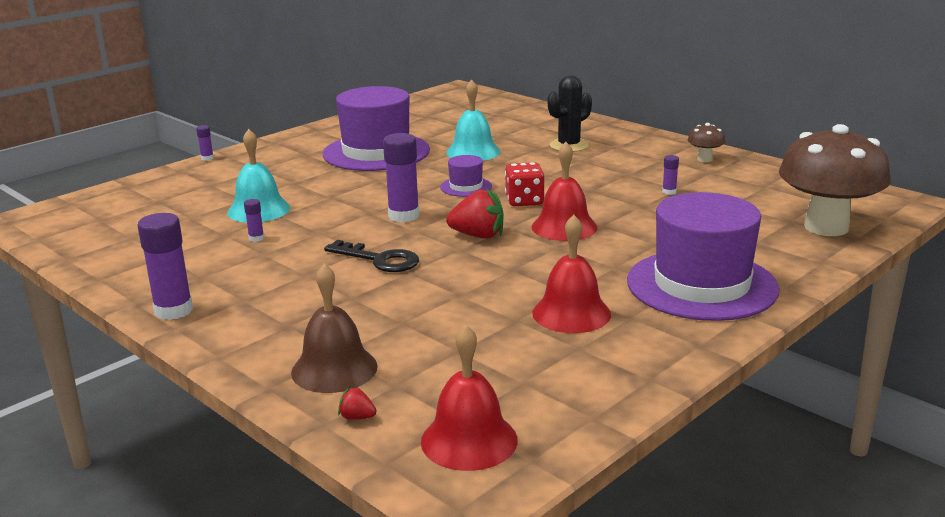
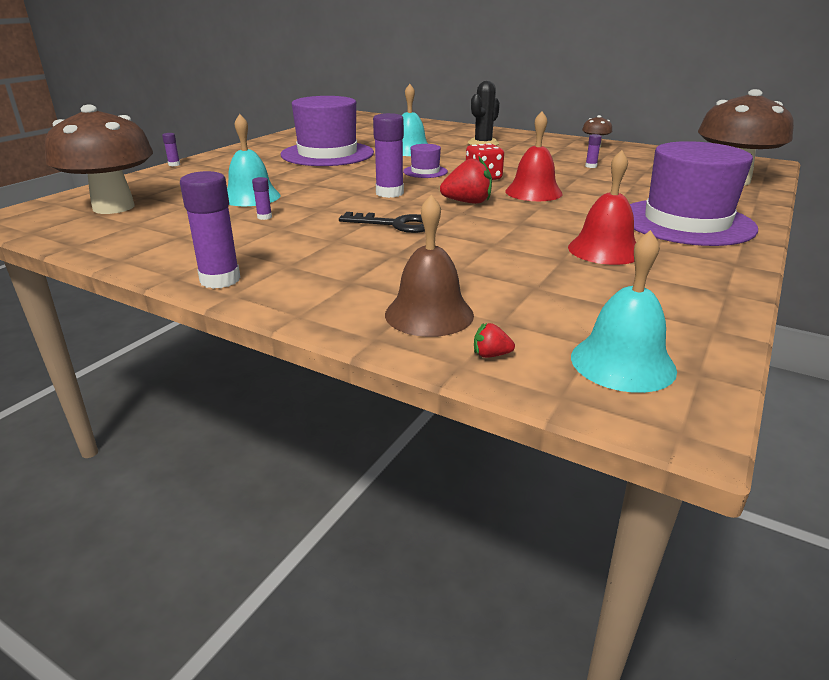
camera: 15 degrees left, 5 degrees up
(122, 213) = (114, 207): none -> brown mushroom
(469, 440) = (622, 363): red bell -> turquoise bell

